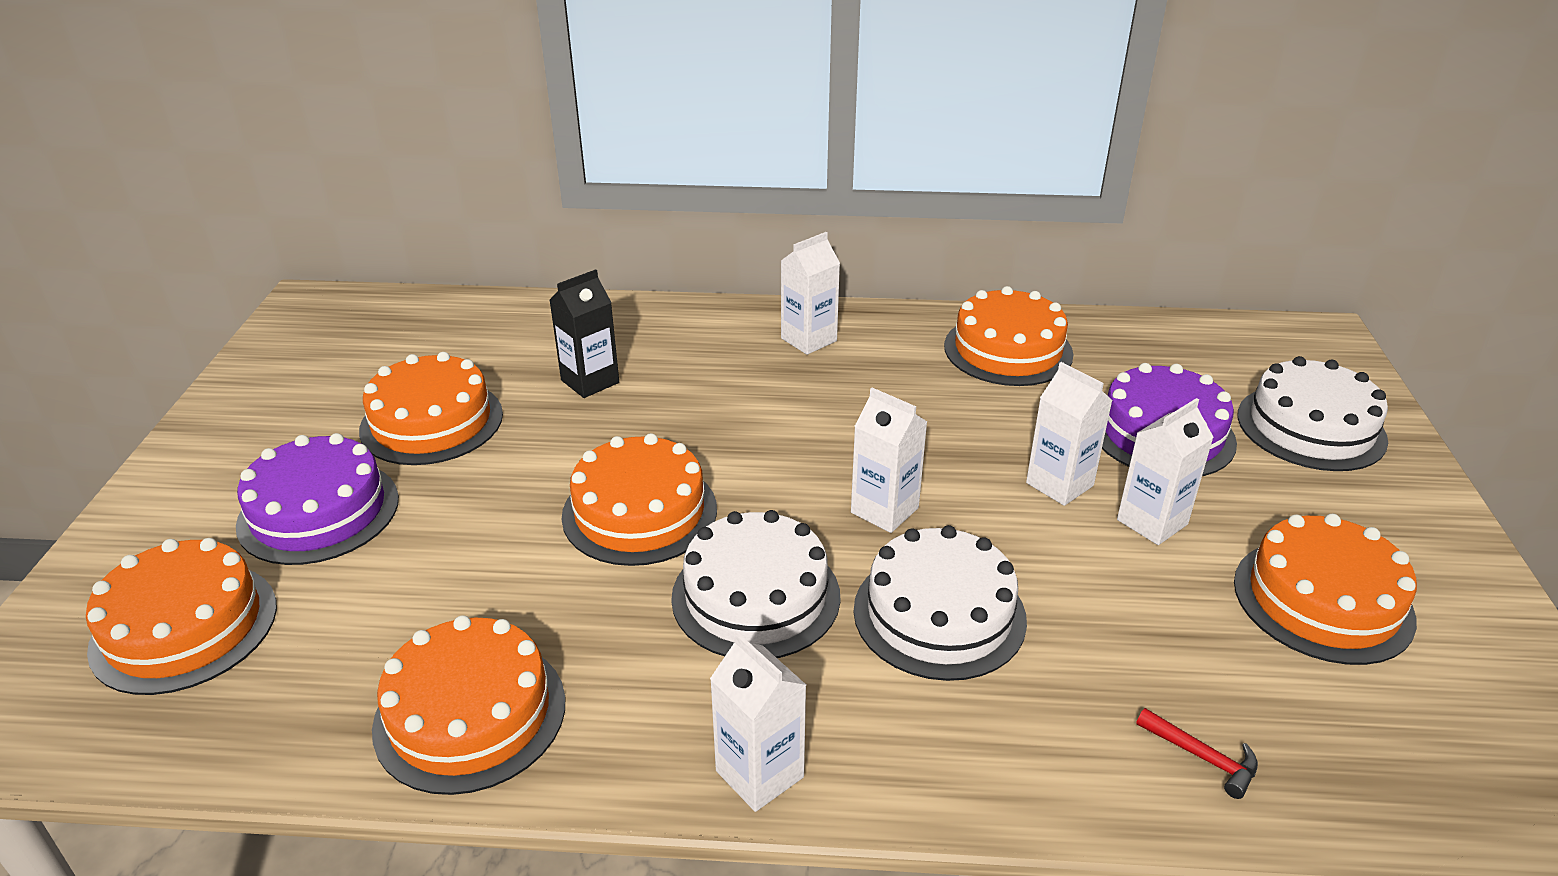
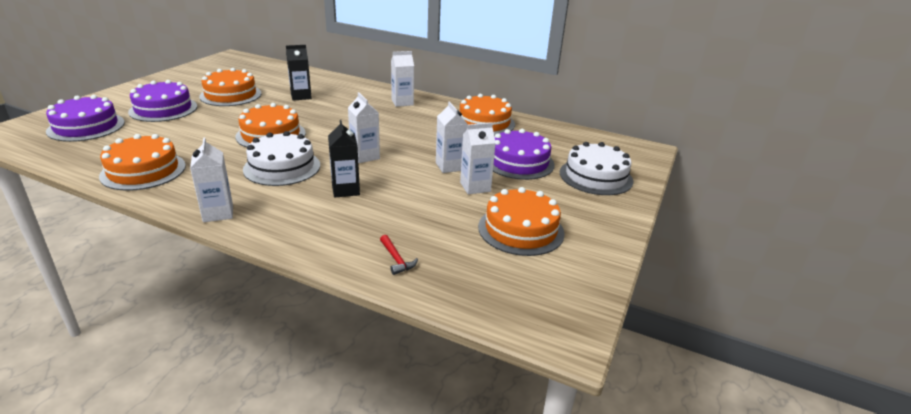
camera: 20 degrees right, 5 degrees down
(184, 627) = (86, 127): orange cake -> purple cake
(939, 614) = (345, 190): white cake -> black carton

